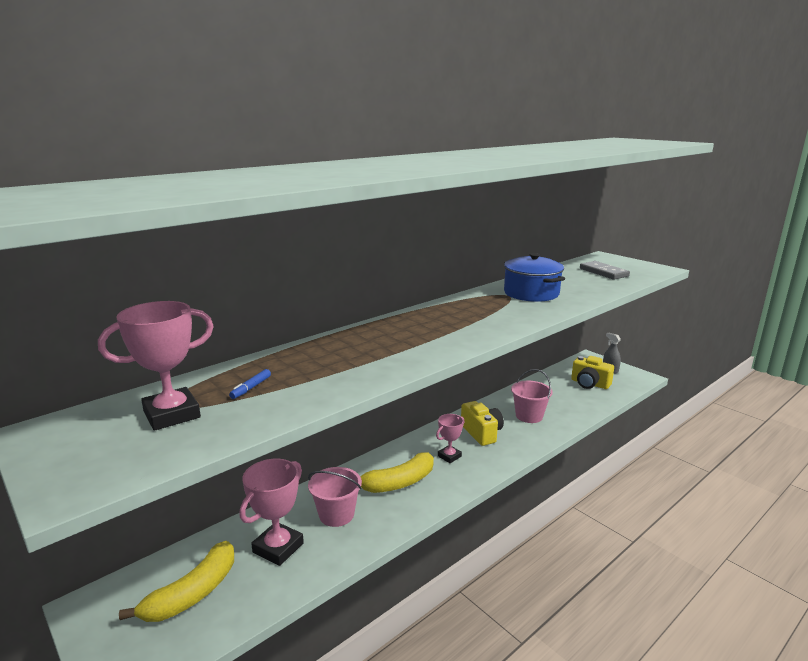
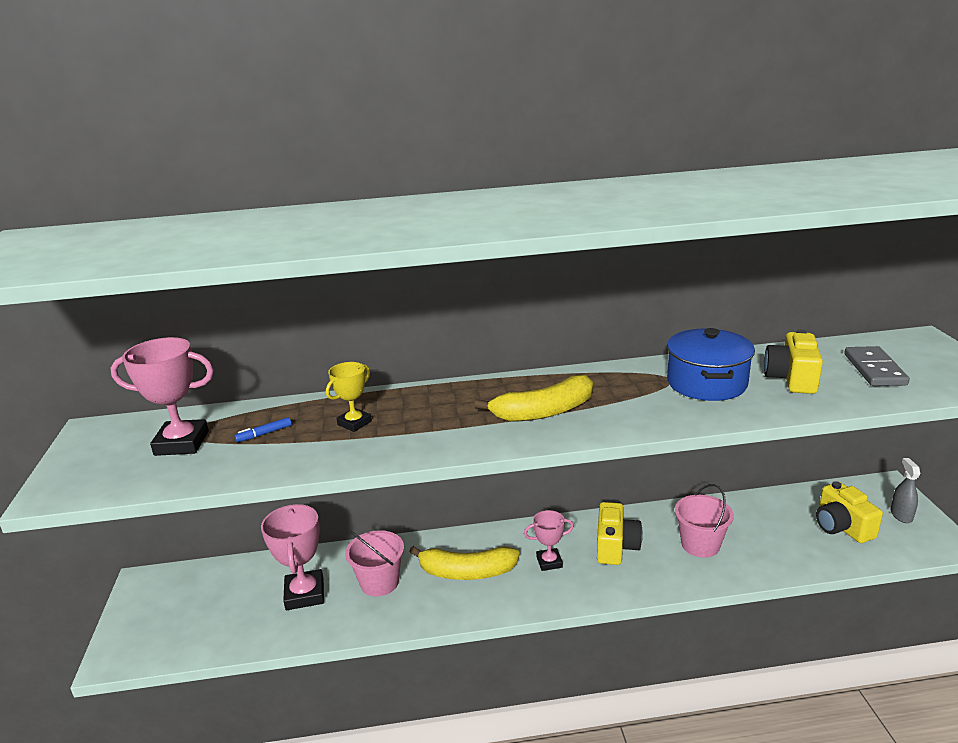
camera: 35 degrees right, 5 degrees up
(192, 593) = (212, 606): yellow banana -> yellow banana (543, 412)
(278, 548) = (305, 594): pink trophy -> pink trophy turned 75 degrees counterclockwise
(324, 363) = (354, 423): none -> yellow trophy
(571, 283) = (791, 378): none -> yellow camera

